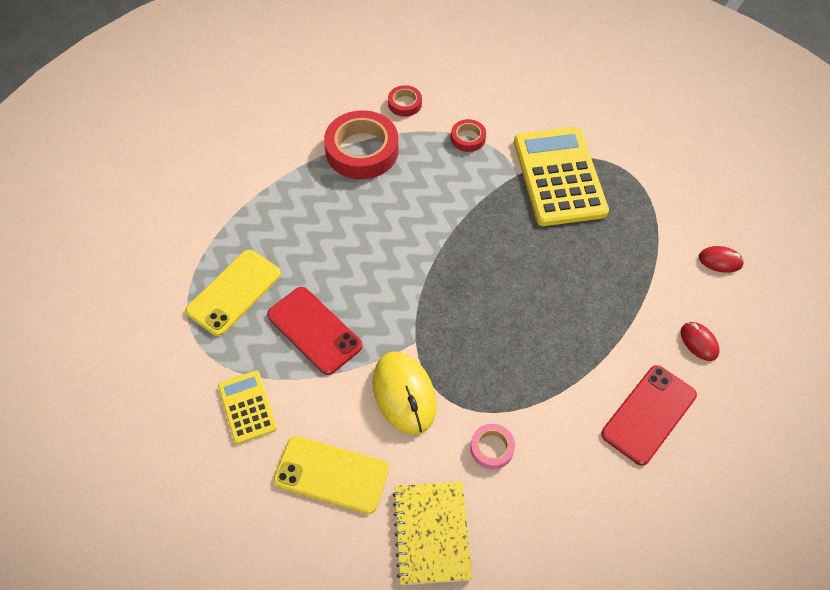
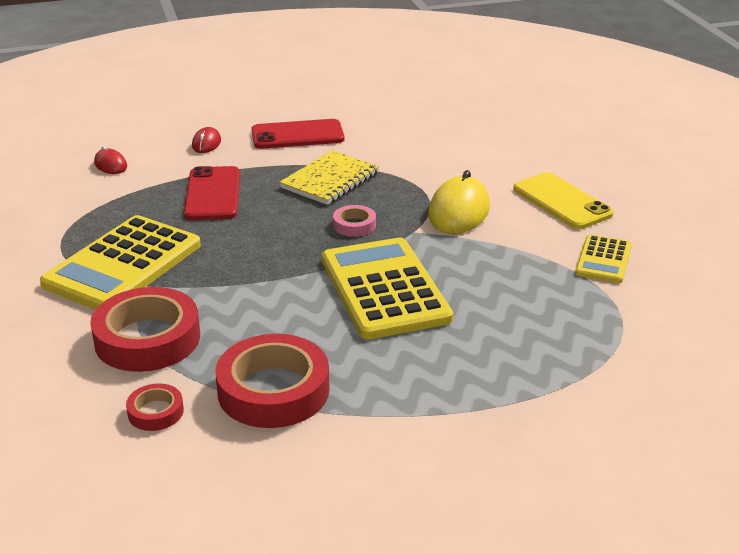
camera: 140 degrees left, 25 degrees down
(234, 292) = (553, 337): yellow phone -> none
(314, 330) = (496, 276): red phone -> red phone (213, 194)
(377, 265) = (384, 289): none -> yellow calculator
(432, 533) = (514, 155): yellow notebook -> yellow notebook (330, 180)
(468, 138) = (147, 338): red tape -> red tape, size x2.07
(492, 448) = (426, 165): pink tape -> pink tape (354, 225)

